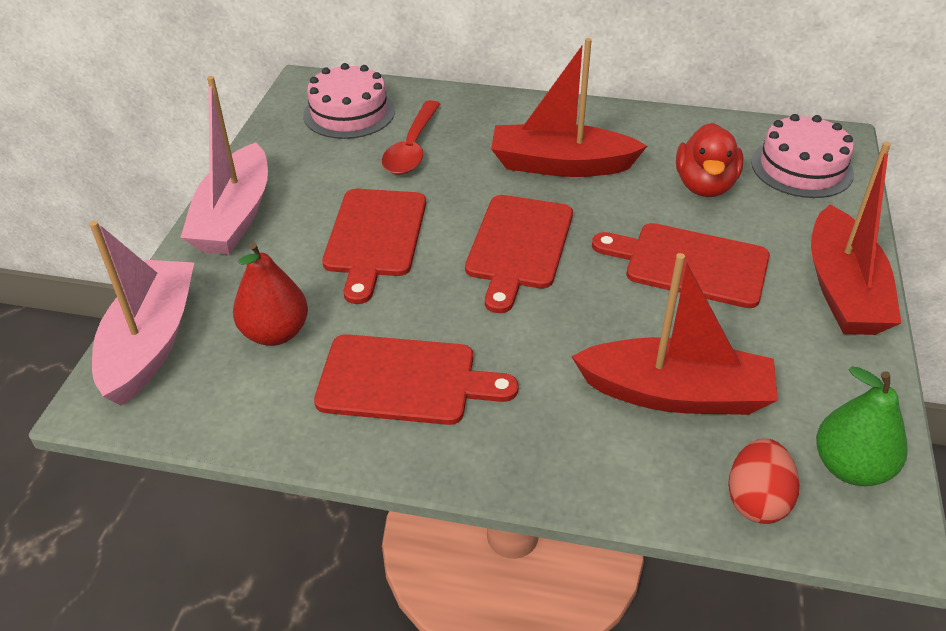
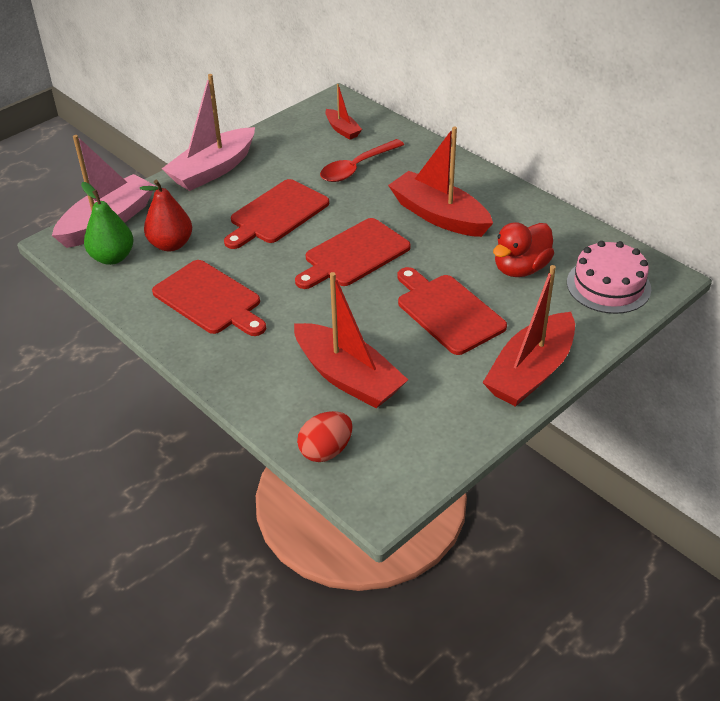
camera: 35 degrees right, 0 degrees up
(349, 113) = (342, 129): pink cake -> red boat
(850, 467) = (401, 464): green pear -> green pear (112, 257)

